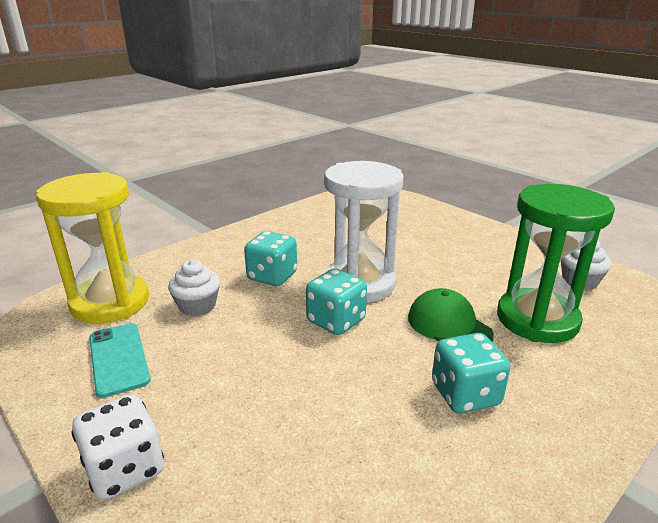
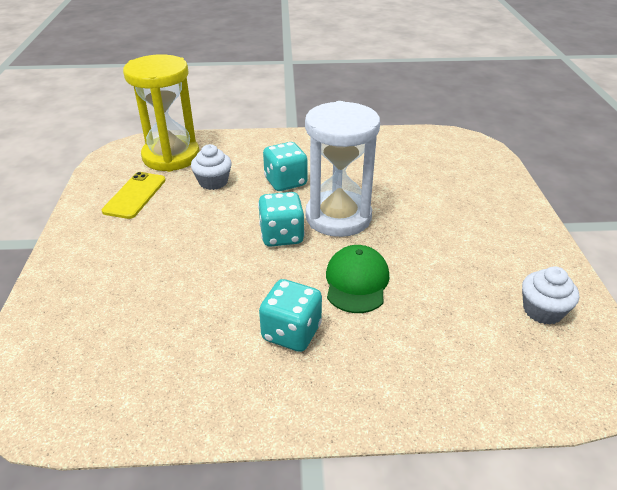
camera: 40 degrees right, 10 degrees up
(118, 359) = (135, 195): turquoise phone -> yellow phone
(125, 469) = (70, 258): white dice -> none
(537, 319) = (438, 317): green hourglass -> none

